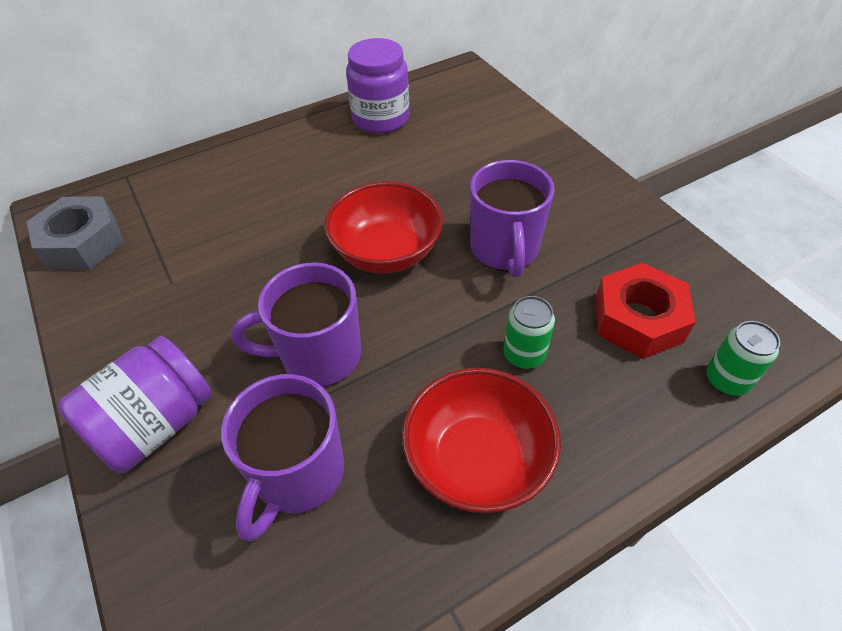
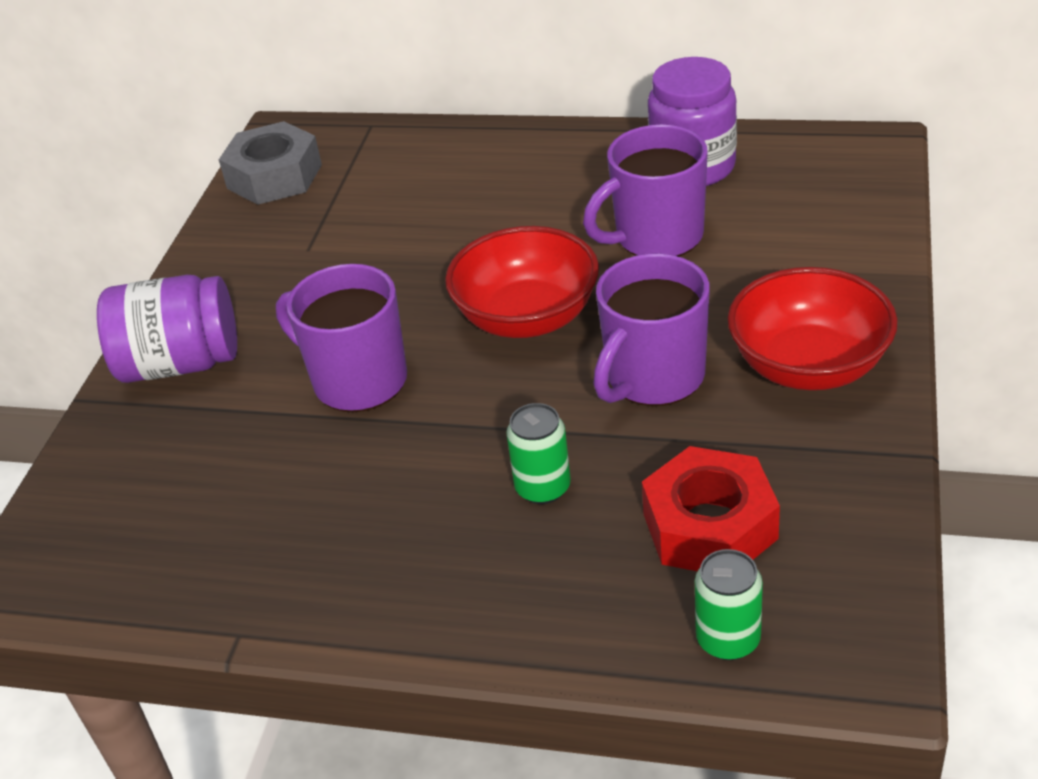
camera: 45 degrees right, 10 degrees down
(298, 474) = (239, 466): purple mug -> purple mug (656, 237)
(477, 460) = (389, 546): red bowl -> red bowl (809, 366)

